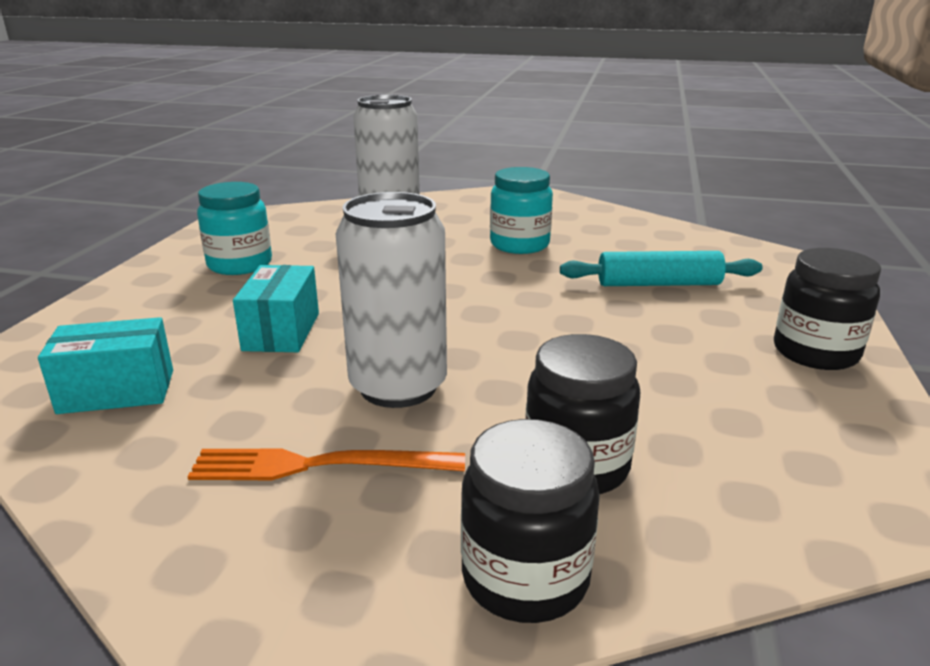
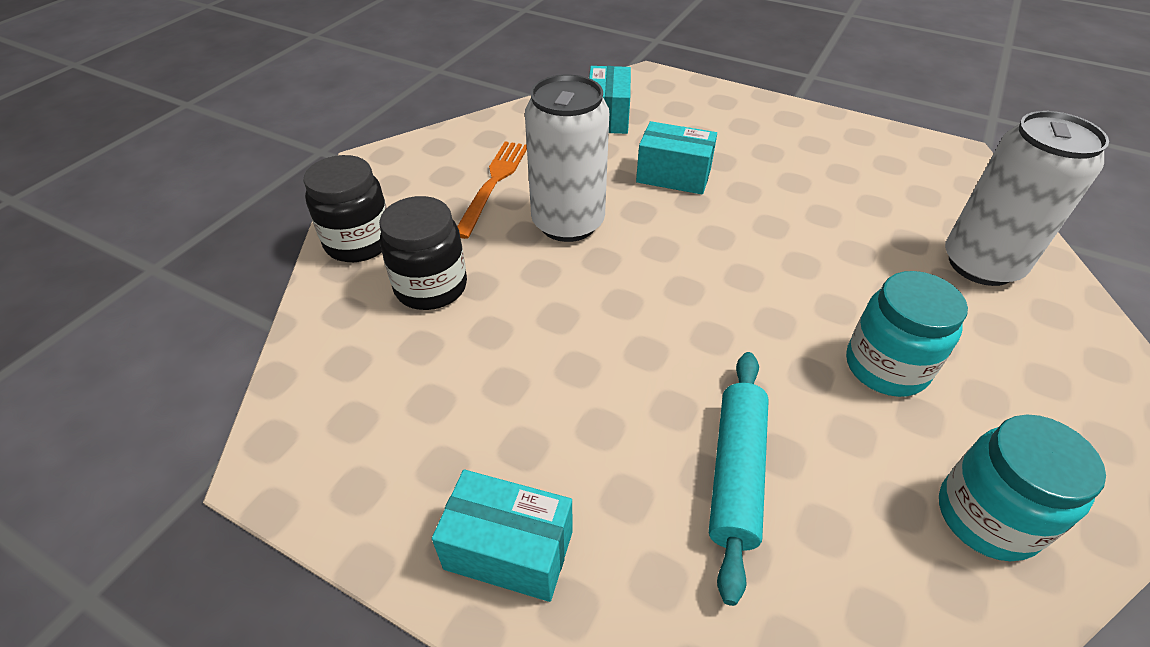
camera: 105 degrees right, 20 degrees up
(240, 264) = (817, 157): turquoise jar -> turquoise jar (987, 516)
(815, 352) = (509, 550): black jar -> turquoise box

